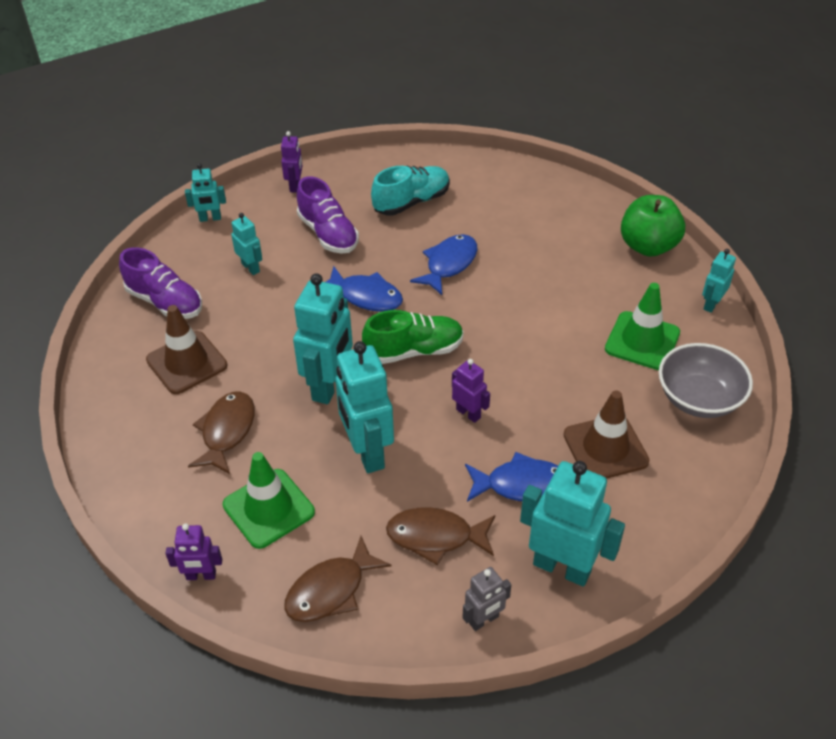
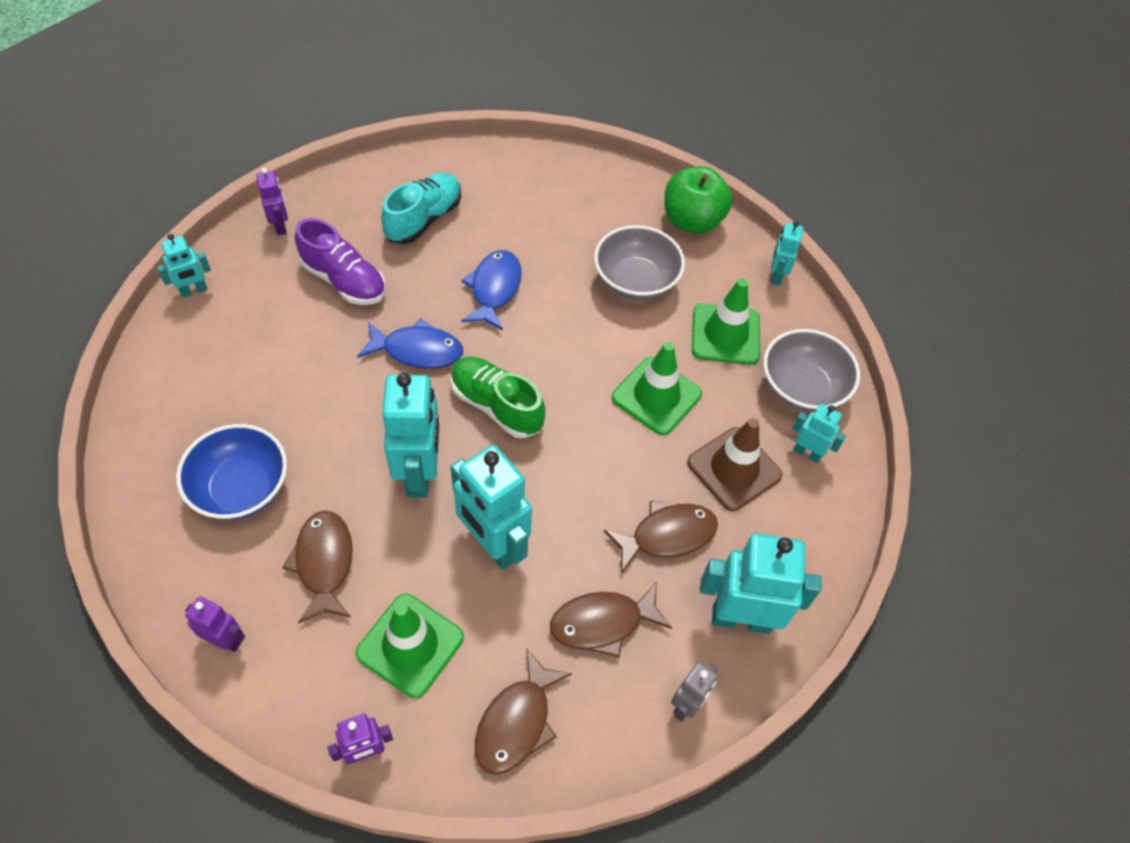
camera: 25 degrees left, 10 degrees up
(165, 302) = (182, 415): purple shoe -> none
(187, 363) = (241, 488): brown traffic cone -> blue bowl
(251, 268) = (269, 345): turquoise robot -> turquoise robot (807, 453)
(414, 351) = (496, 405): green shoe -> green shoe turned 105 degrees counterclockwise
(468, 413) = (582, 466): purple robot -> purple robot (225, 640)
(521, 485) = (667, 535): blue fish -> brown fish
(557, 375) = (656, 396): none -> green traffic cone
(576, 282) = (635, 281): none -> grey bowl

